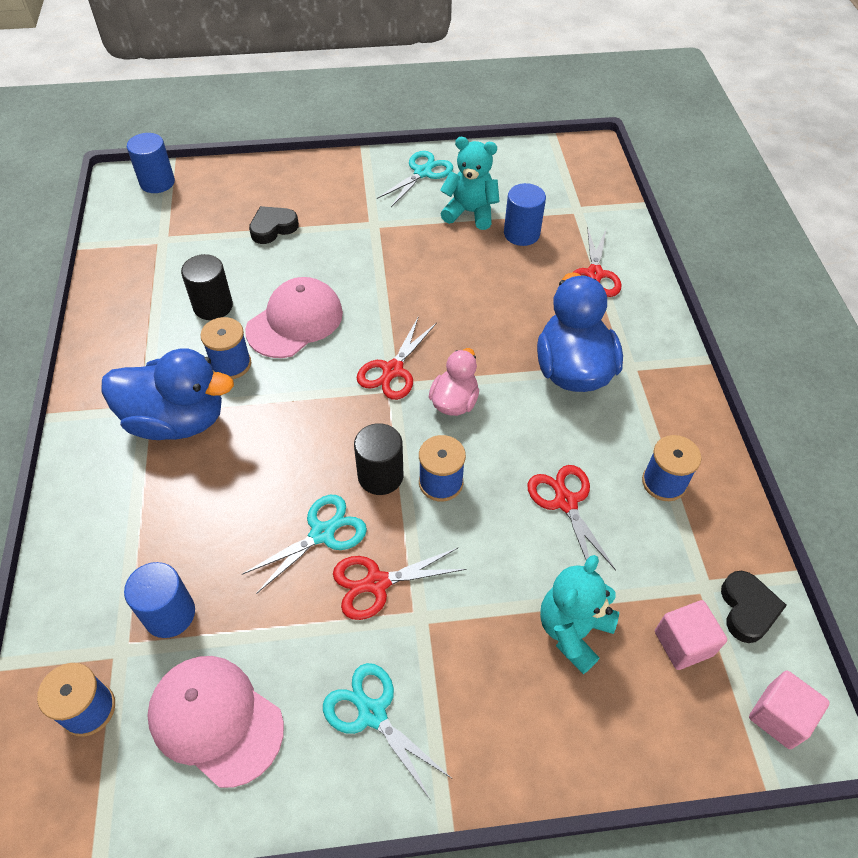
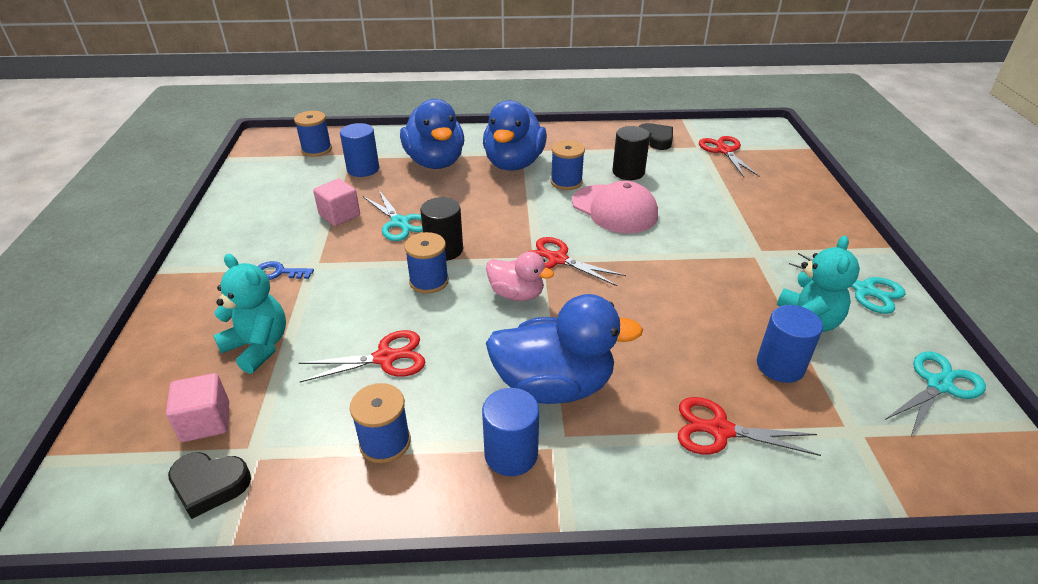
camera: 95 degrees right, 15 degrees down
(157, 182) = (771, 142): blue cylinder -> blue cylinder (511, 454)
(160, 516) = (435, 162): none -> blue duck
(216, 720) = (286, 187): pink cap -> none
(273, 228) = (732, 196): black heart -> black heart (656, 140)
(372, 714) = (254, 242): turquoise scissors -> turquoise scissors (938, 385)
(377, 583) = (349, 246): red scissors -> red scissors (724, 151)
(439, 654) = (278, 273): none -> blue key
(779, 716) = (95, 483): pink cube -> pink cube (339, 215)

